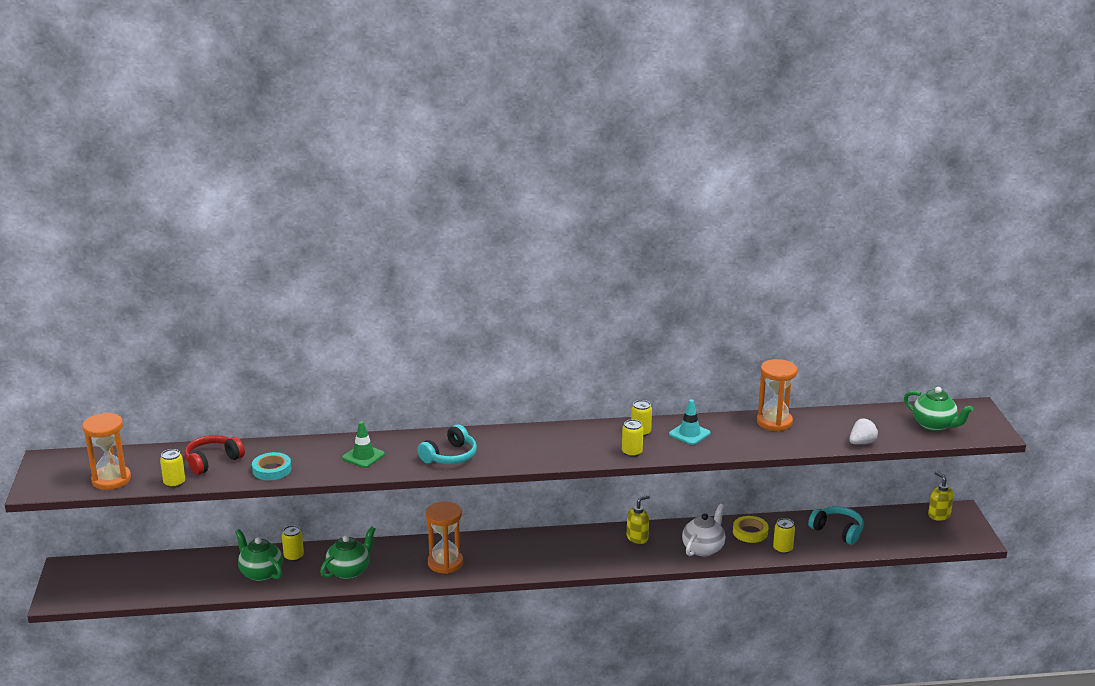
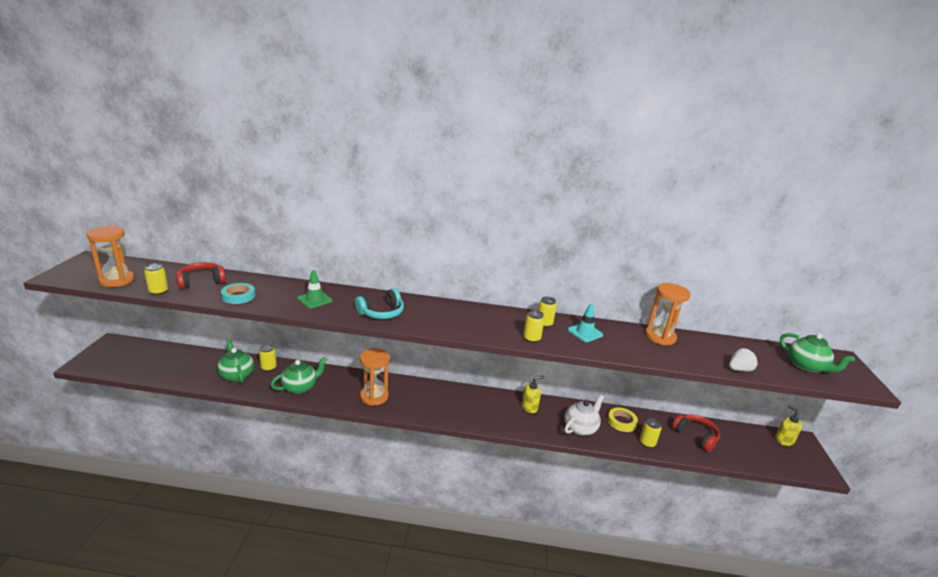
camera: 10 degrees right, 0 degrees up
(837, 531) = (695, 436): turquoise headphones -> red headphones

